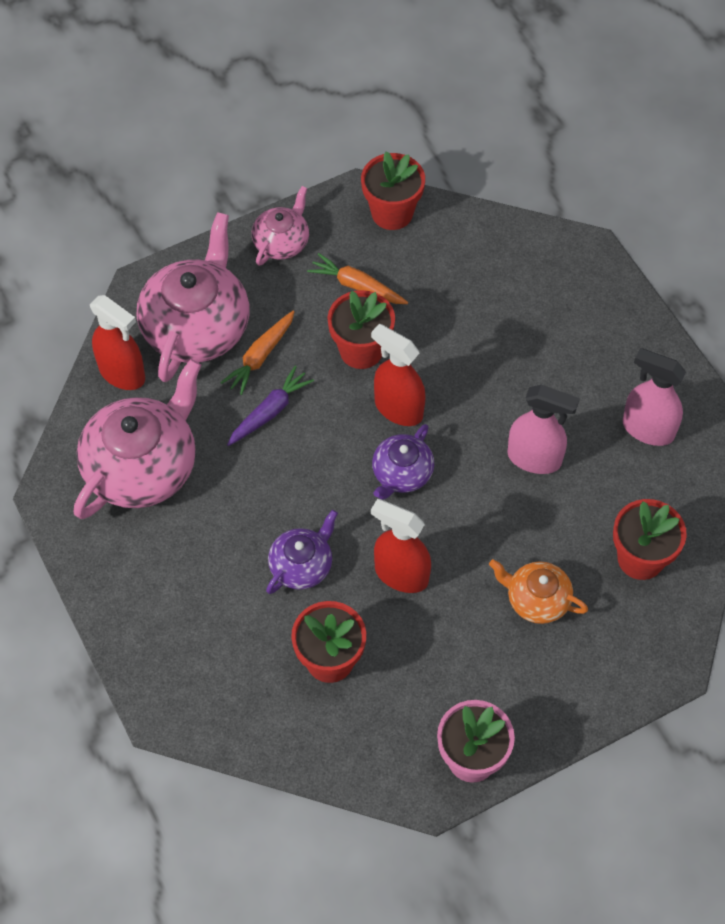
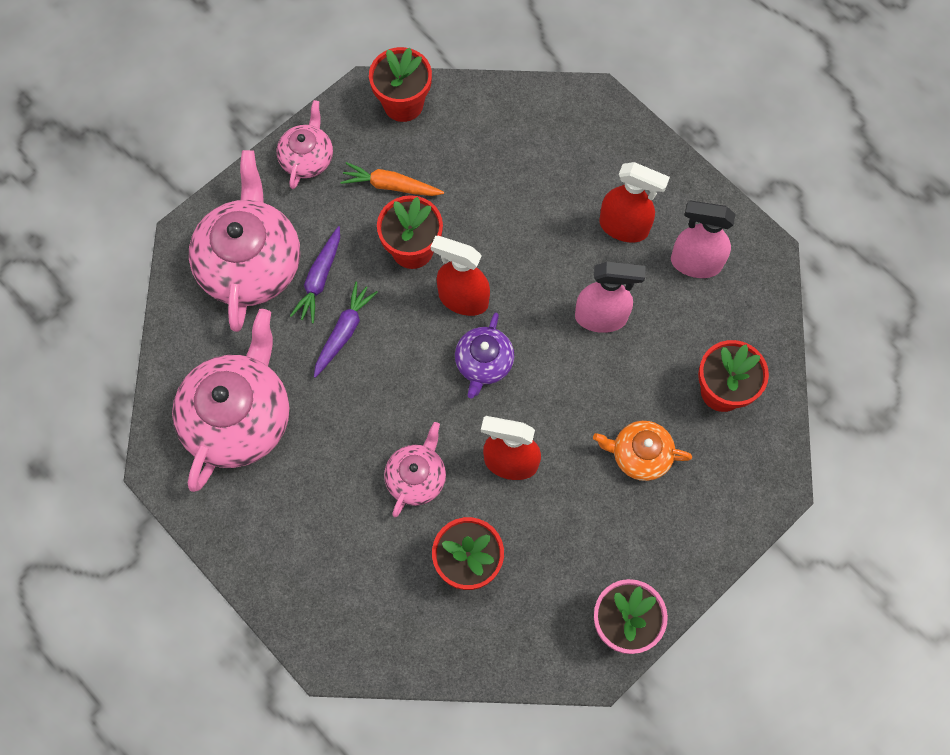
camera: 15 degrees left, 10 degrees up
(122, 373) = (193, 328): red spray bottle -> red spray bottle (624, 227)
(260, 356) = (319, 279): orange carrot -> purple carrot
(302, 565) = (416, 477): purple teapot -> pink teapot

